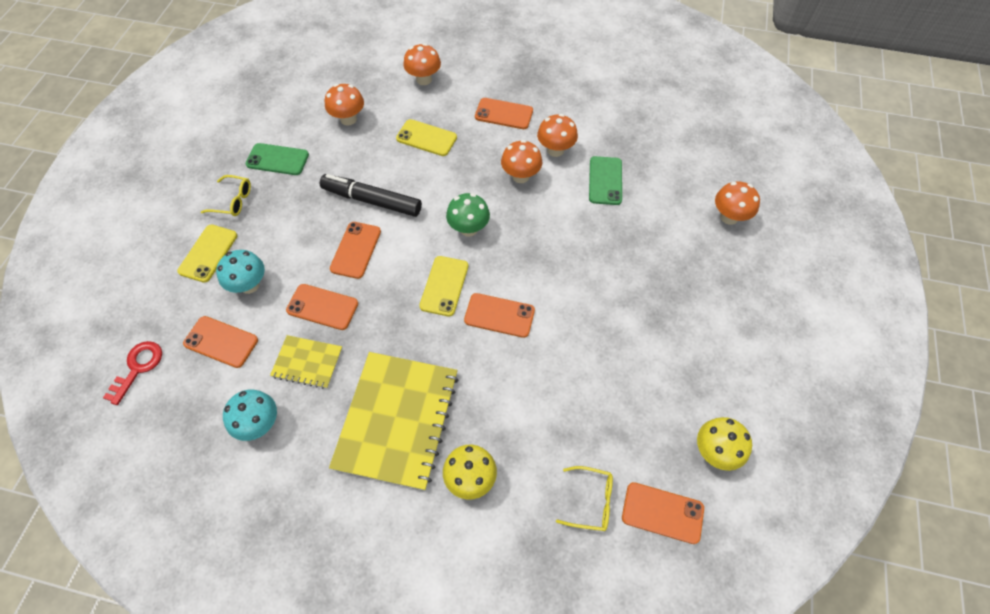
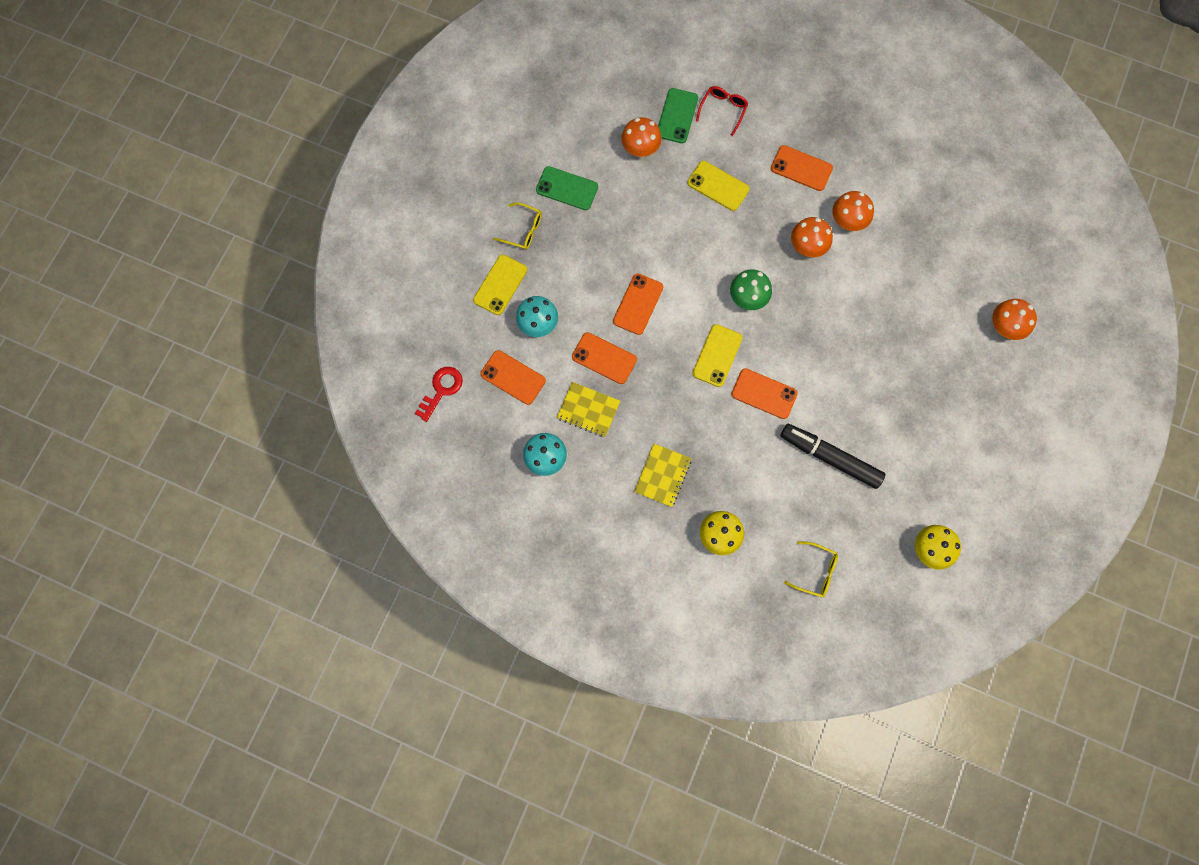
camera: 10 degrees right, 15 degrees up
(372, 200) = (657, 252): black marker -> black marker (830, 457)
(397, 420) = (662, 475): yellow notebook -> yellow notebook, size x0.50
(424, 79) = (723, 110): orange mushroom -> red glasses
(605, 181) = (890, 266): green phone -> green phone (677, 116)
(662, 512) = (872, 591): orange phone -> none

